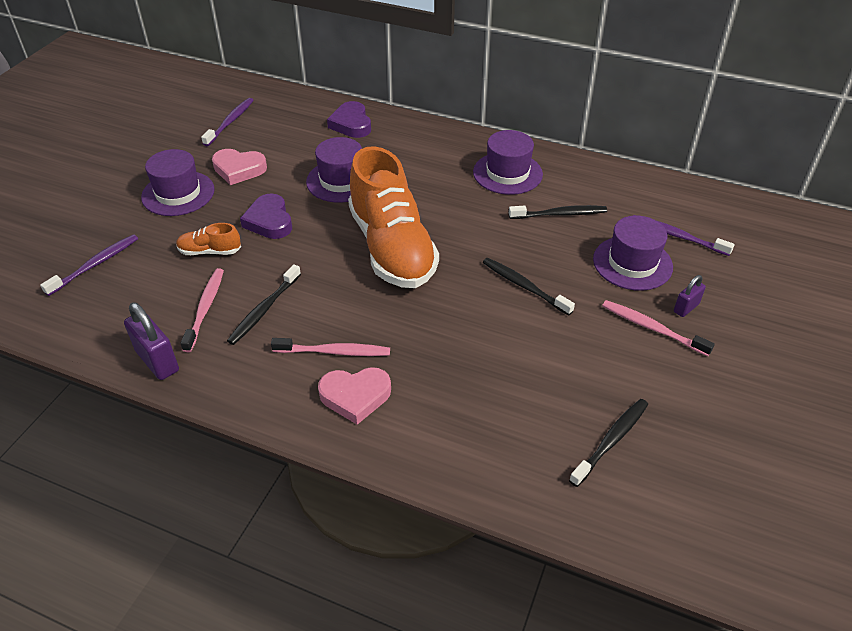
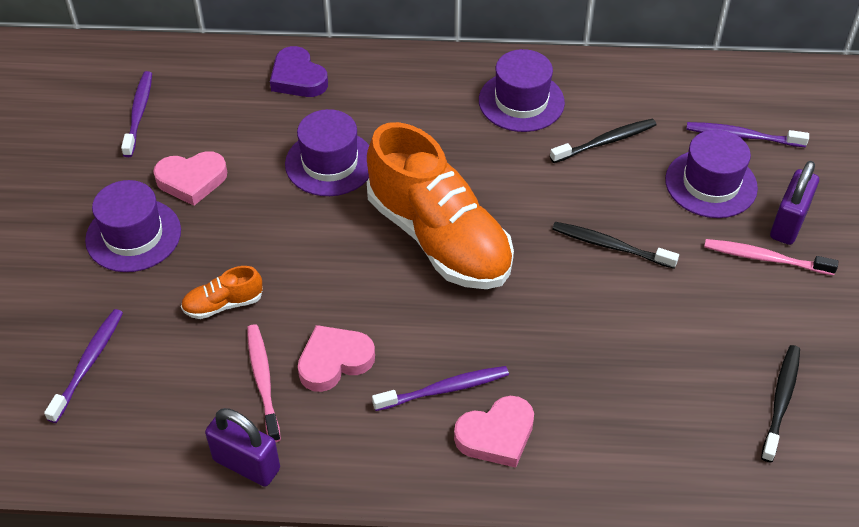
camera: 20 degrees left, 5 degrees up
(264, 309) = (334, 361): black toothbrush -> pink heart
(269, 221) = (273, 243): purple heart -> none
(334, 352) = (444, 389): pink toothbrush -> purple toothbrush
(686, 308) = (788, 224): purple padlock -> purple padlock, size x1.70

